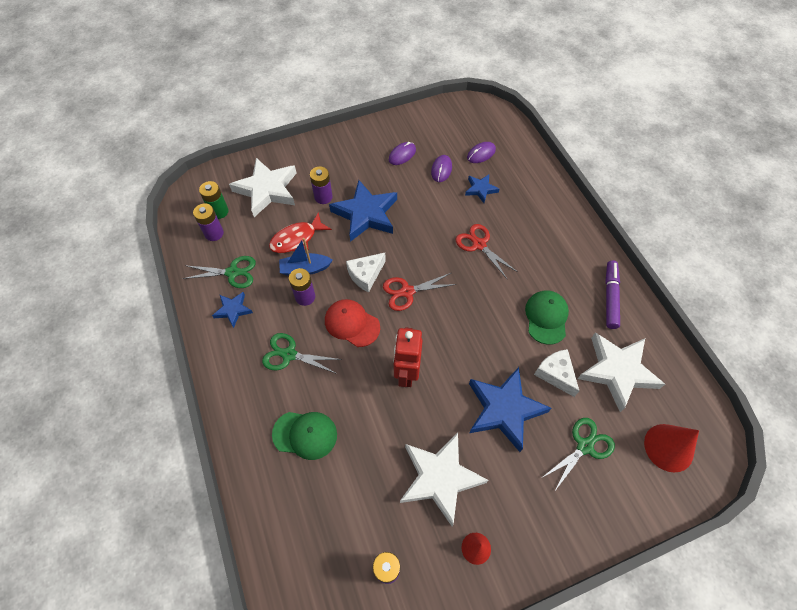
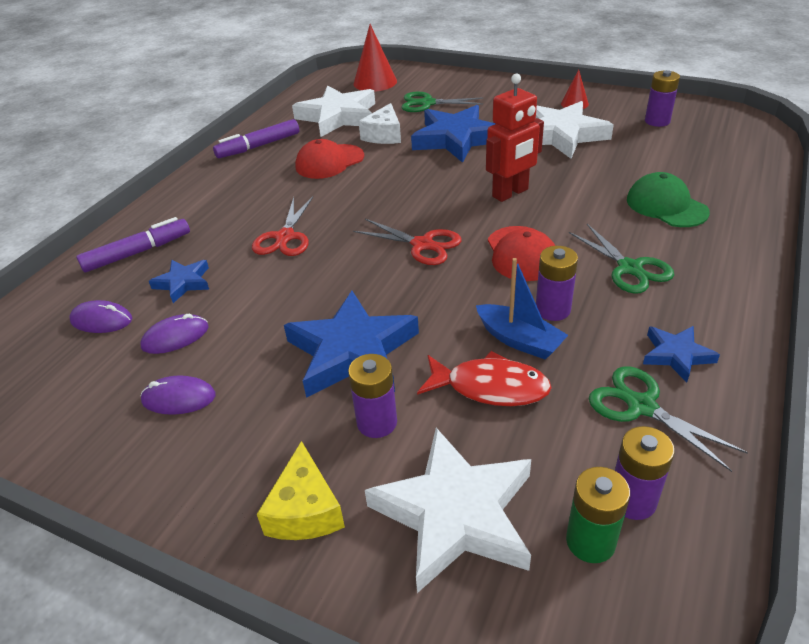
camera: 130 degrees left, 20 degrees down
(313, 159) = (305, 510): none -> yellow cheese
(365, 275) = (447, 286): white cheese -> none
(528, 186) = (138, 252): none -> purple marker
(546, 317) = (329, 162): green cap -> red cap

